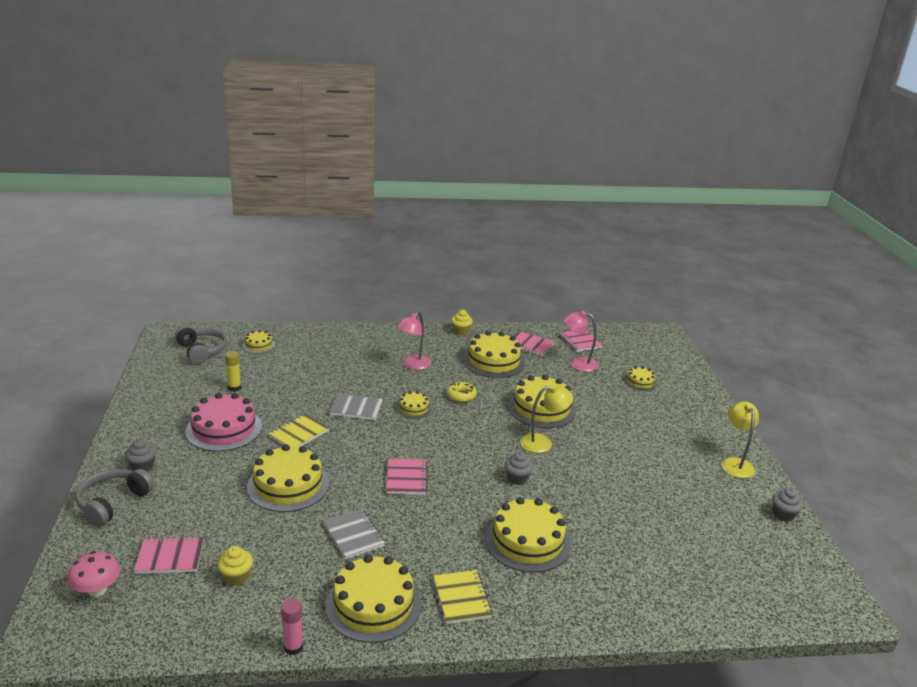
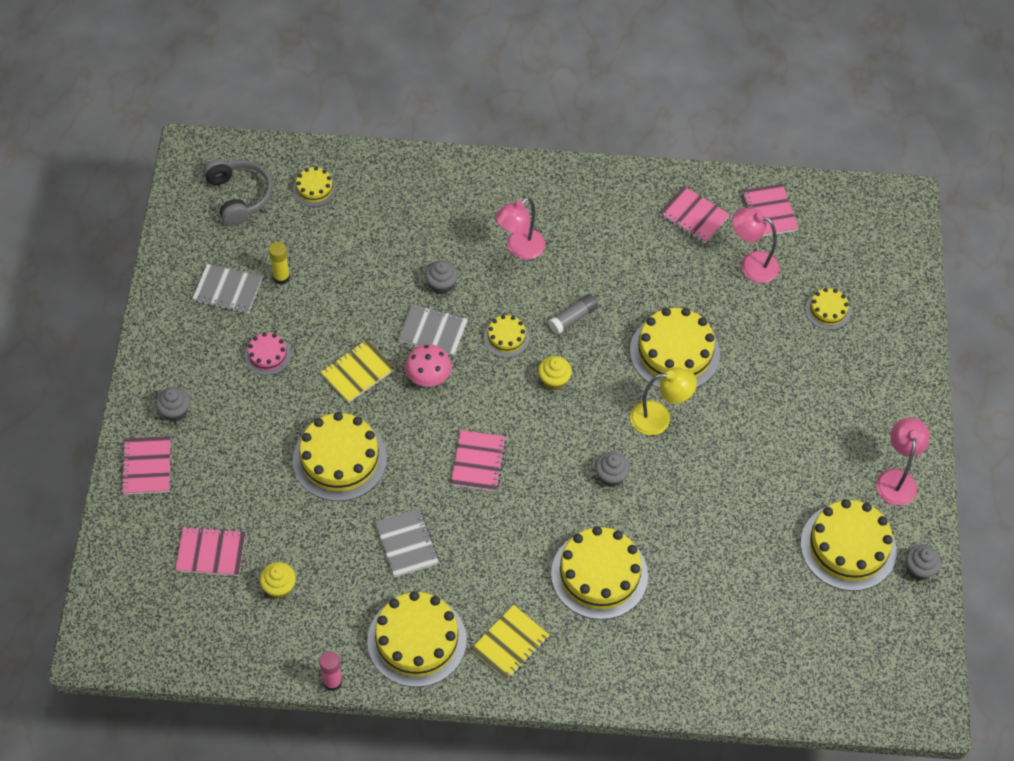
camera: 10 degrees right, 30 degrees up
(97, 590) = (141, 588): pink mushroom -> pink mushroom (428, 377)
(113, 503) = (147, 466): grey headphones -> pink notebook
(191, 396) = (227, 290): none -> grey notebook
(224, 429) = (267, 355): pink cake -> pink cake, size x0.51
(359, 385) = (441, 285): none -> grey cupcake
(461, 331) = (600, 176): yellow cupcake -> yellow cupcake (554, 380)
(461, 396) = (573, 318): yellow donut -> grey glue stick
(462, 598) = (510, 644): yellow notebook -> yellow notebook turned 45 degrees clockwise
(493, 361) = (633, 248): yellow cake -> yellow cake (848, 547)
(735, 463) = (896, 479): yellow lamp -> pink lamp

